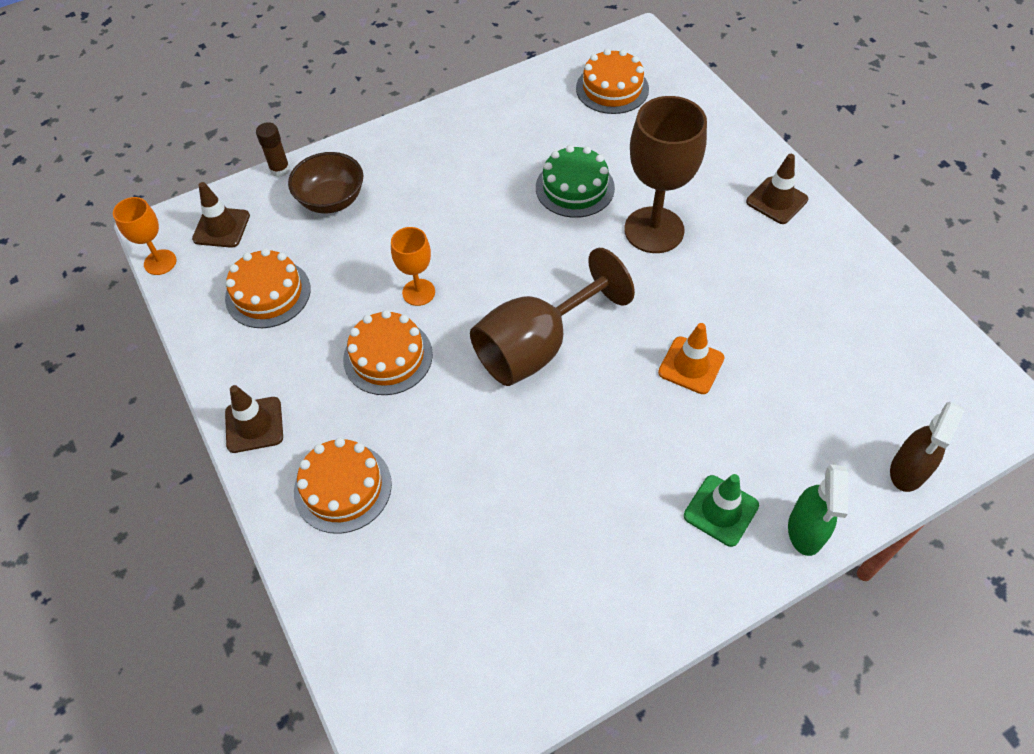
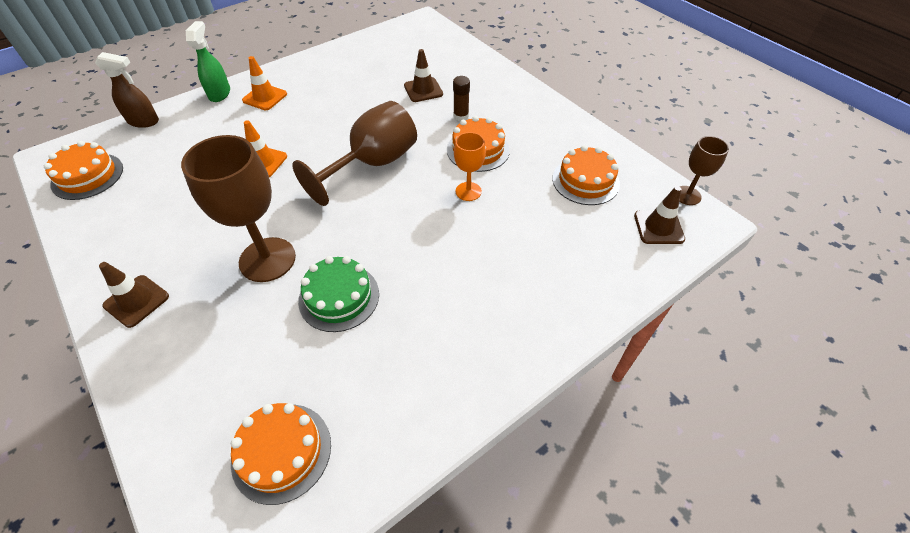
camera: 170 degrees right, 5 degrees down
(160, 262) = (687, 195): orange goblet -> brown goblet
(254, 425) = (549, 110): brown traffic cone -> brown traffic cone (423, 90)
(280, 169) = (643, 290): brown glue stick -> brown glue stick (461, 116)
(331, 200) = (574, 262): brown bowl -> none
(343, 487) = (482, 90): orange cake -> orange cake (87, 176)
(721, 510) = (265, 97): green traffic cone -> orange traffic cone
(908, 471) = (144, 121): brown spray bottle -> brown spray bottle turned 75 degrees clockwise

